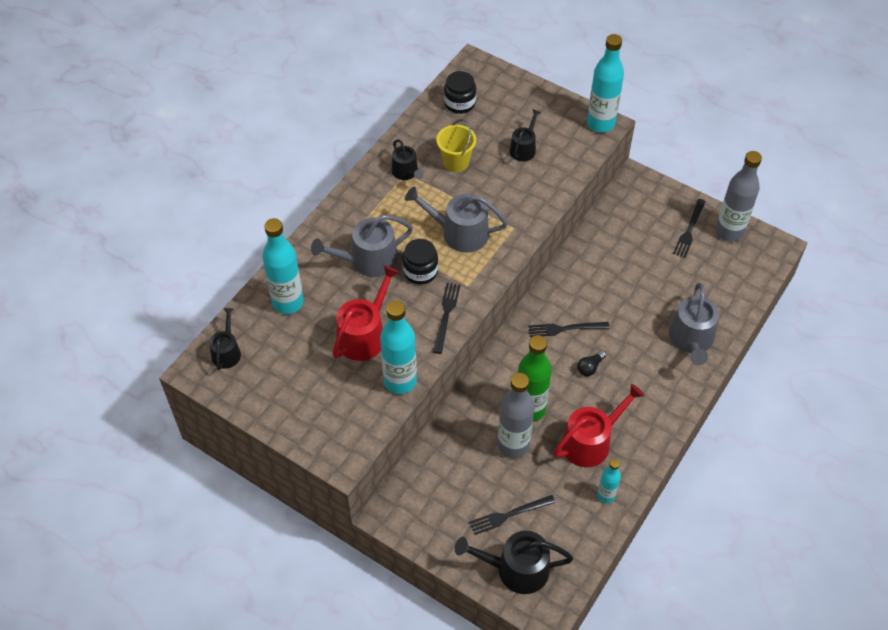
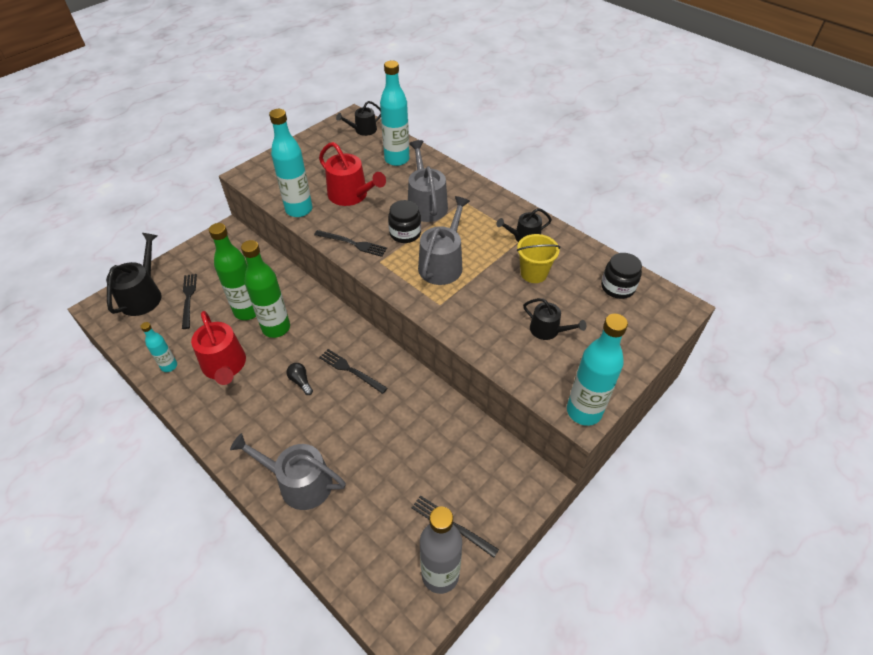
camera: 100 degrees right, 5 degrees down
(227, 352) = (363, 130): black watering can -> black watering can turned 135 degrees clockwise
(513, 445) = (247, 311): grey bottle -> green bottle
(565, 329) = (350, 370): black fork -> black fork turned 60 degrees counterclockwise

